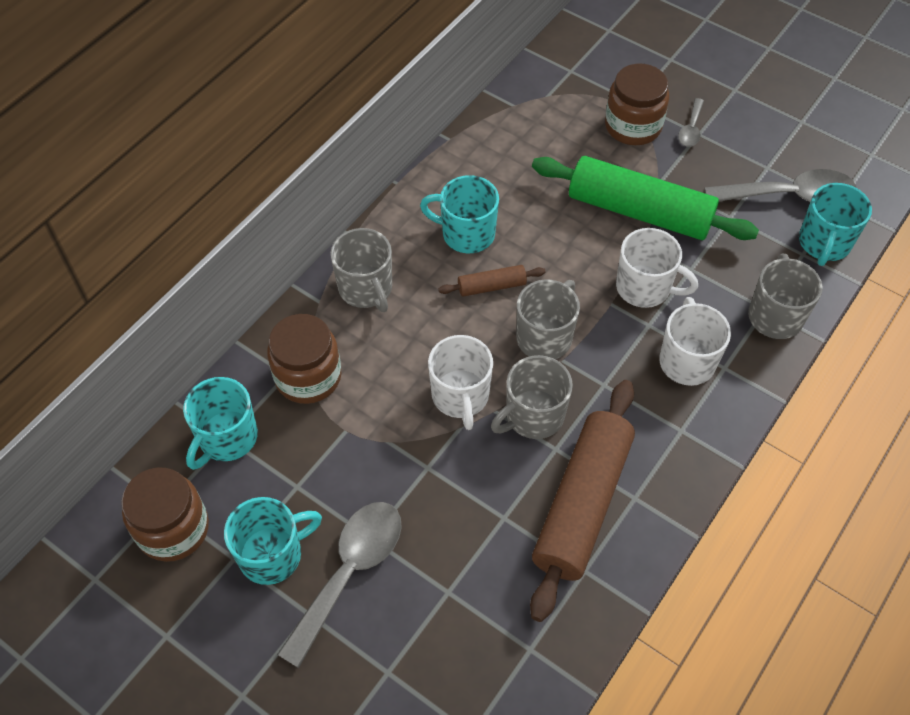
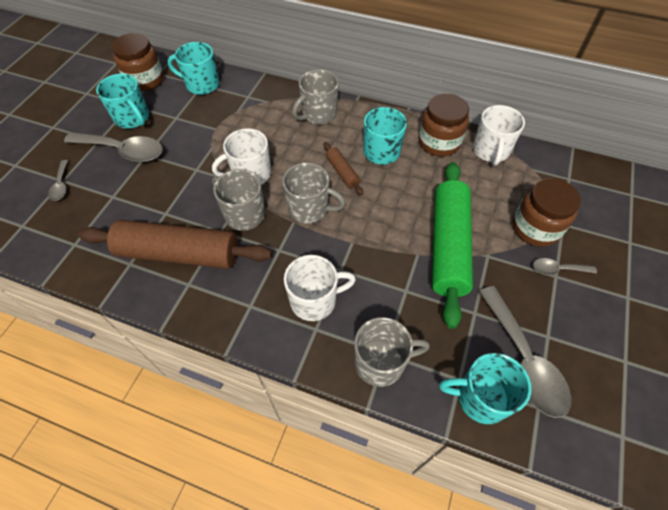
camera: 75 degrees right, 0 degrees up
(308, 376) = (248, 105): brown jar -> brown jar (439, 142)
(398, 673) = (61, 185): none -> grey spoon
(645, 288) = (374, 261): white mug -> white mug (490, 151)

